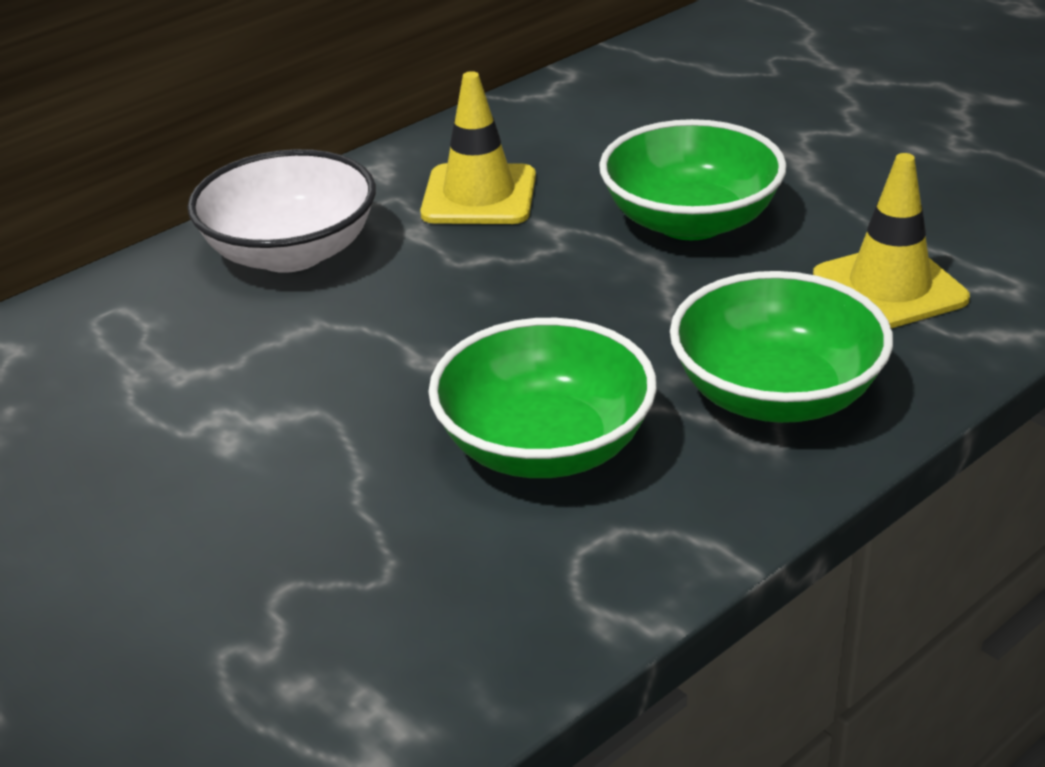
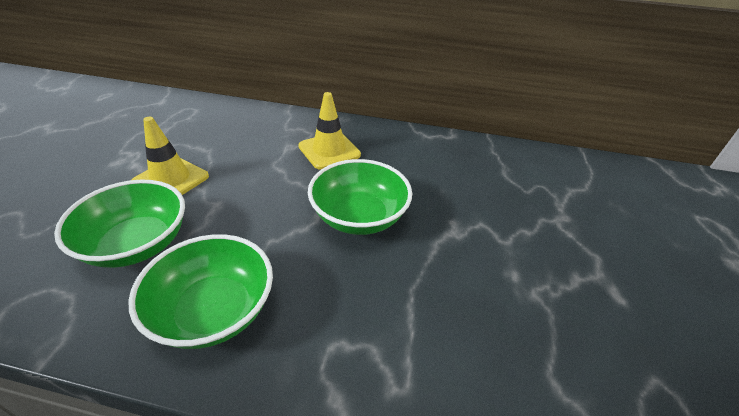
camera: 50 degrees right, 5 degrees up
(291, 252) = (253, 126): white bowl -> none
(889, 288) = (351, 320): yellow traffic cone -> yellow traffic cone (170, 180)

